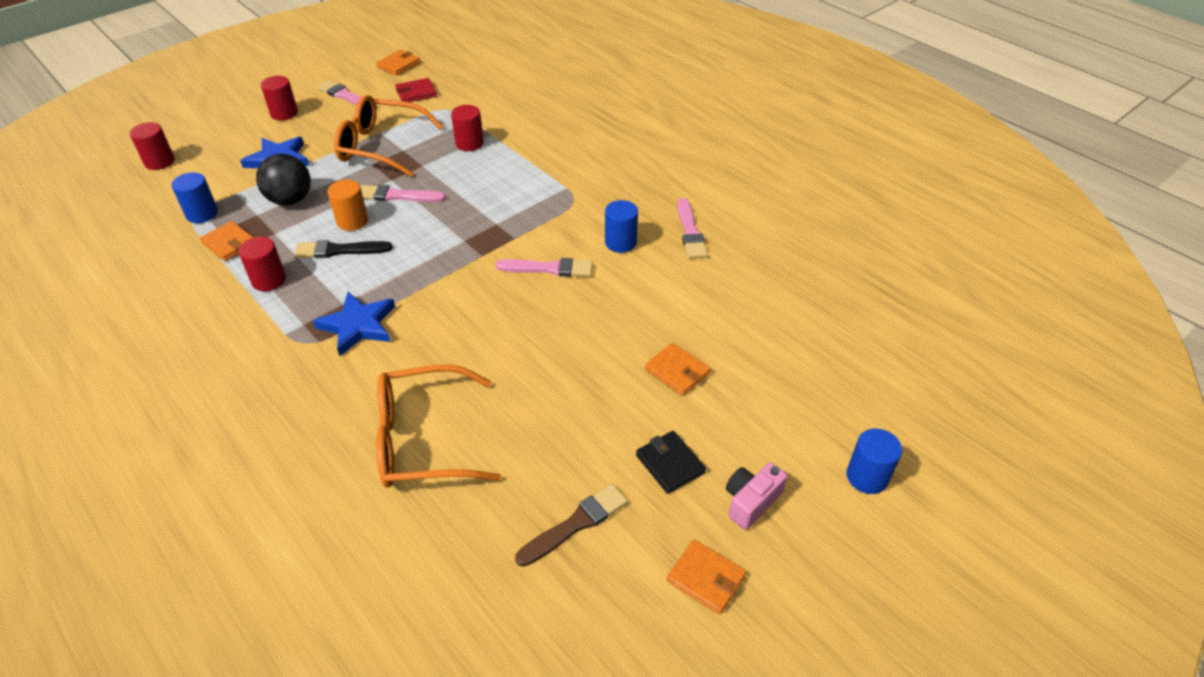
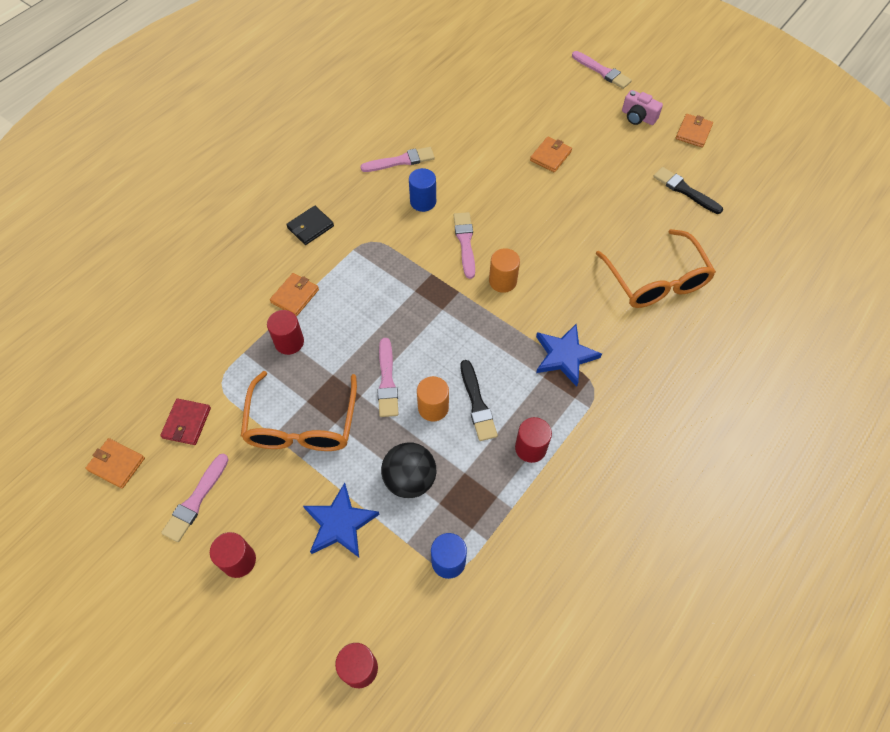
camera: 100 degrees left, 15 degrees up
(229, 243) = (489, 508): orange wallet -> orange wallet (295, 296)
(416, 93) = (187, 423): red wallet -> red wallet turned 45 degrees clockwise
(481, 291) = (502, 281): none -> orange cylinder
(575, 524) = (684, 190): brown brush -> black brush
(670, 464) = (626, 153): black wallet -> black wallet (310, 227)
(867, 477) = (602, 71): blue cylinder -> pink brush

